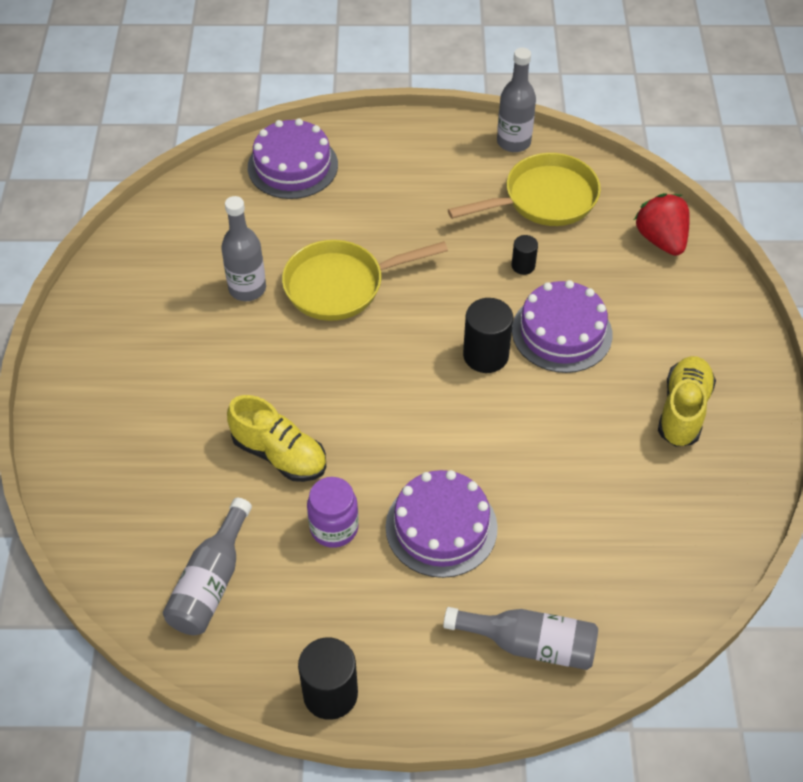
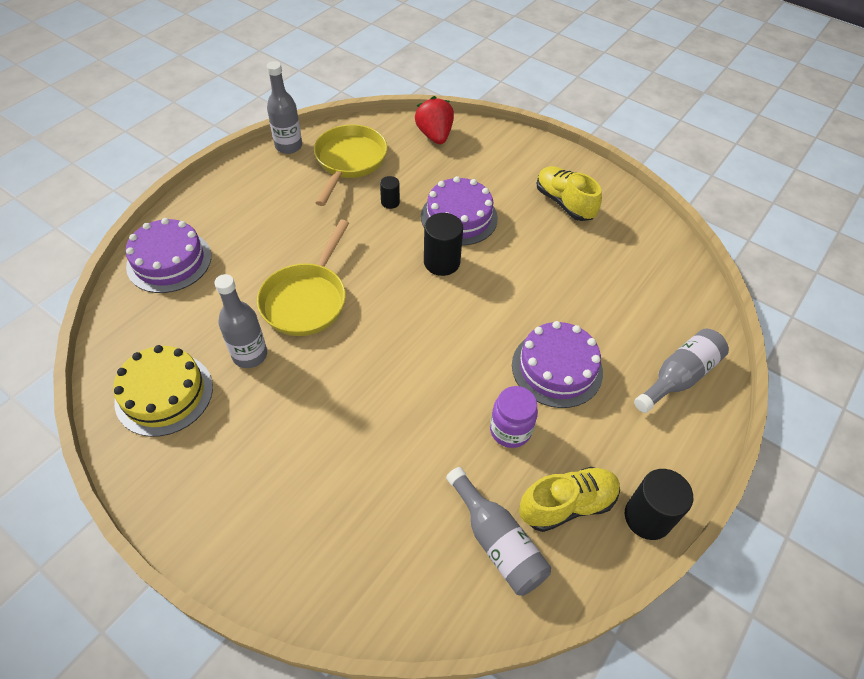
camera: 55 degrees left, 0 degrees up
(163, 263) = (164, 394): none -> yellow cake
(279, 454) = (419, 425): yellow shoe -> yellow shoe (567, 504)
(661, 239) = (435, 135): red strawberry -> red strawberry turned 60 degrees clockwise

